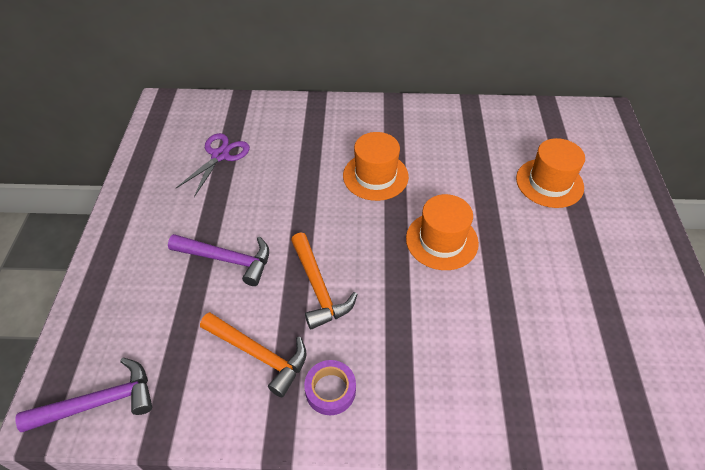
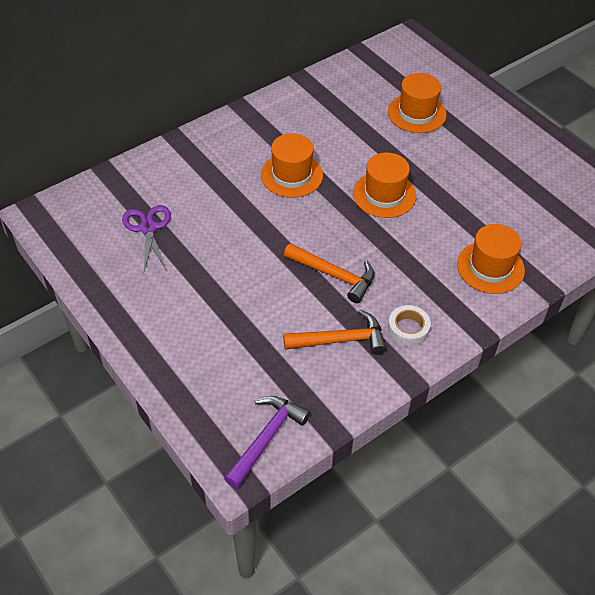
camera: 40 degrees left, 0 degrees up
(227, 259) = (248, 297): purple hammer -> none
(330, 390) = (408, 329): purple tape -> white tape
(481, 383) = (490, 267): none -> orange hat

